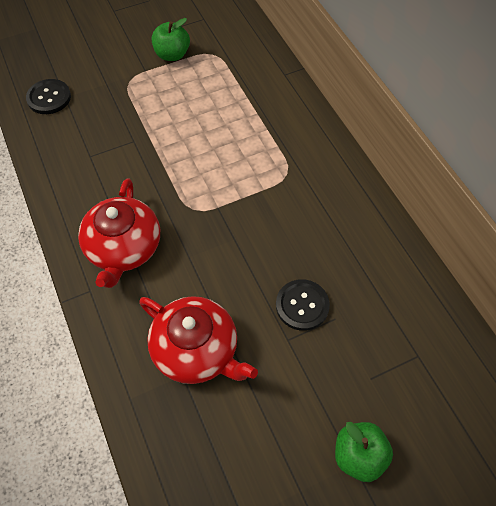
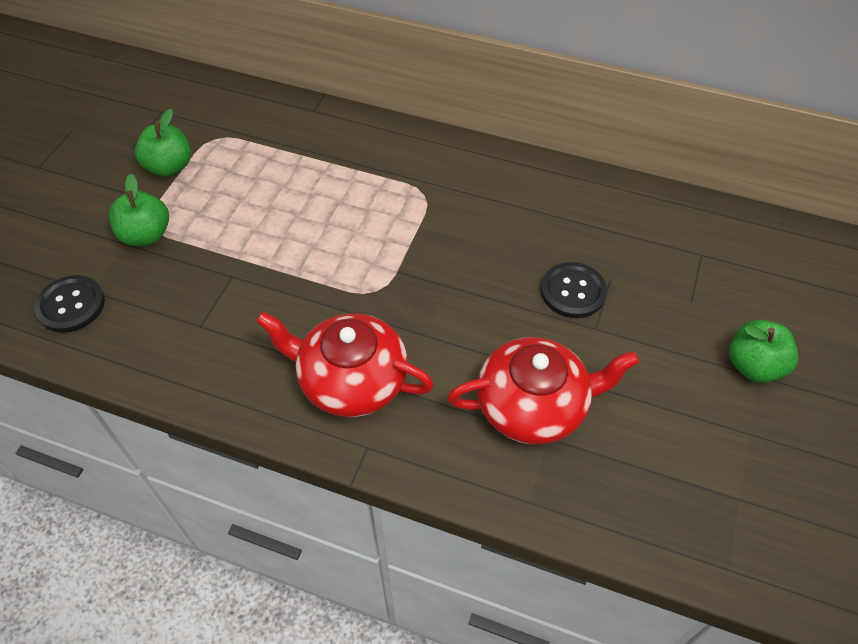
camera: 45 degrees left, 5 degrees down
(120, 86) = (146, 235): none -> green apple
(123, 248) = (351, 380): red teapot -> red teapot turned 150 degrees clockwise

